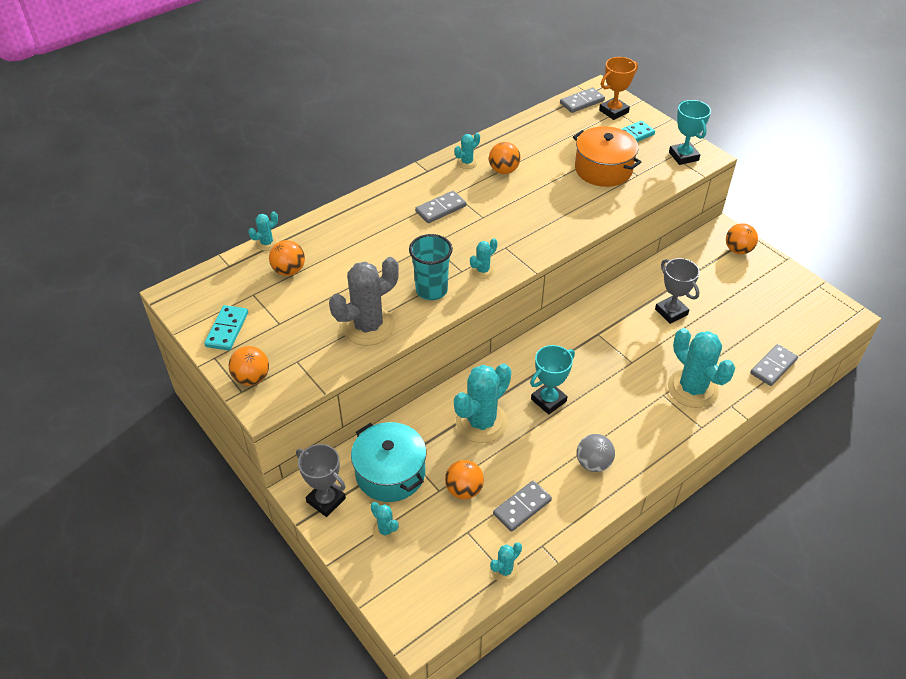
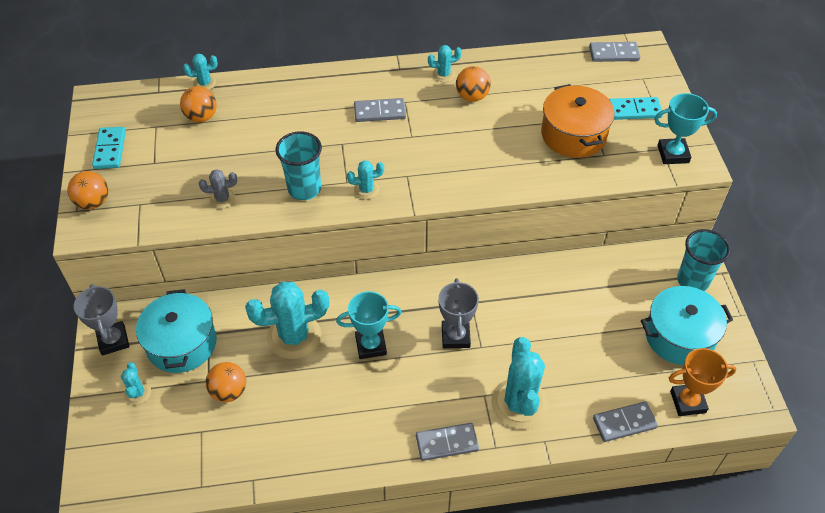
camera: 30 degrees right, 5 degrees up
(227, 329) = (110, 149): turquoise domino -> turquoise domino turned 45 degrees counterclockwise
(368, 326) = (222, 199): grey cactus -> grey cactus, size x0.48
(505, 570) = (203, 484): turquoise cactus -> none
(522, 507) = (264, 434): grey domino -> grey domino (447, 443)
(593, 463) = (361, 428): grey ball -> none
(613, 111) = (639, 76): orange trophy -> orange trophy (687, 402)
(671, 312) = (564, 314): grey trophy -> grey trophy (455, 336)
(683, 156) = (673, 154): turquoise trophy -> turquoise trophy turned 75 degrees clockwise
(738, 250) = (692, 281): orange ball -> turquoise cup
(760, 291) = (679, 336): none -> turquoise pot

